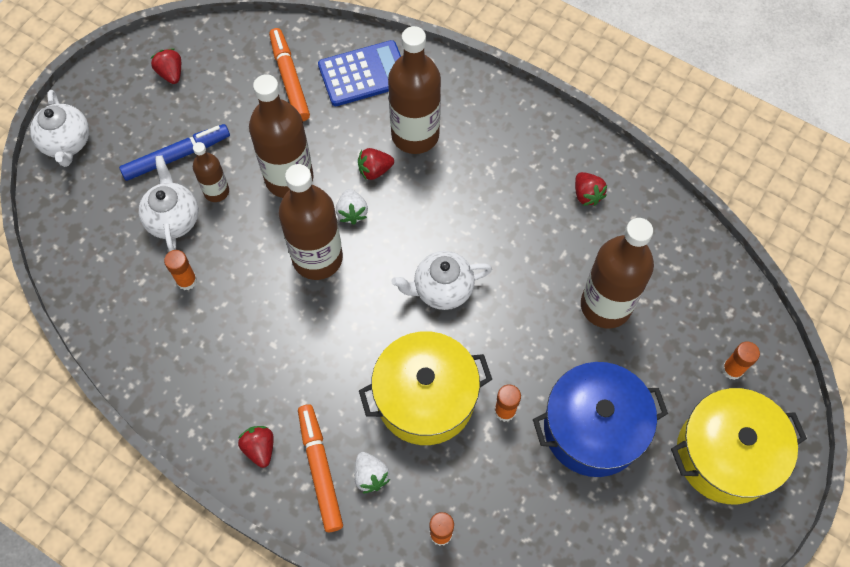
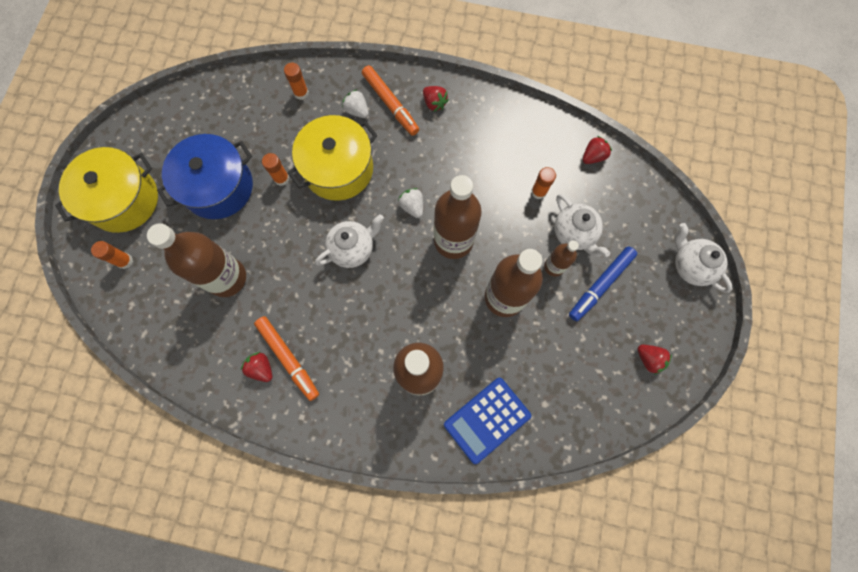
camera: 160 degrees right, 10 degrees up
(289, 79) = (547, 390): orange marker -> orange marker (288, 358)
(352, 212) = (443, 286): white strawberry -> white strawberry (412, 206)
(375, 170) = (440, 329): red strawberry -> red strawberry (593, 156)

